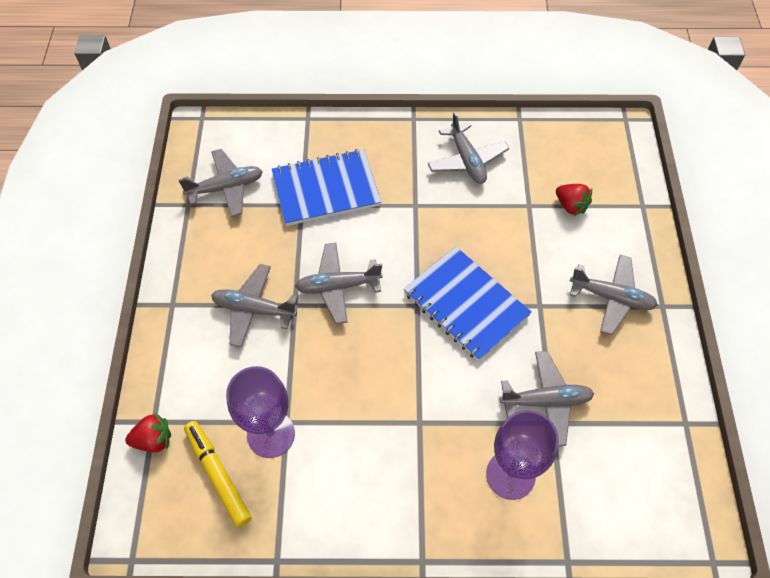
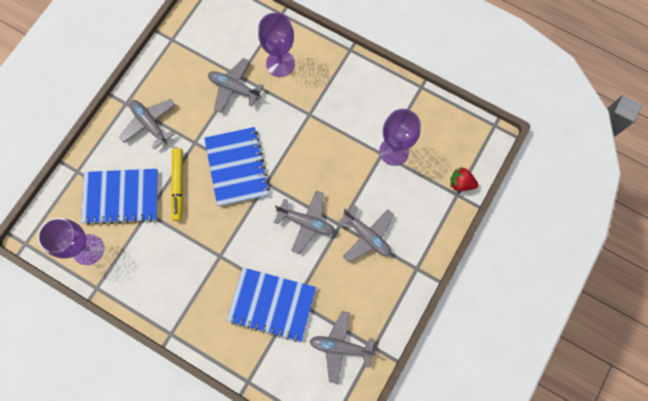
camera: 150 degrees left, 15 degrees up
(218, 475) = (433, 144): yellow marker -> yellow marker (178, 185)
(467, 160) = (160, 272): grey plane -> none
(558, 144) = (88, 249): none -> purple goblet
(571, 206) = (121, 197): red strawberry -> blue notebook

